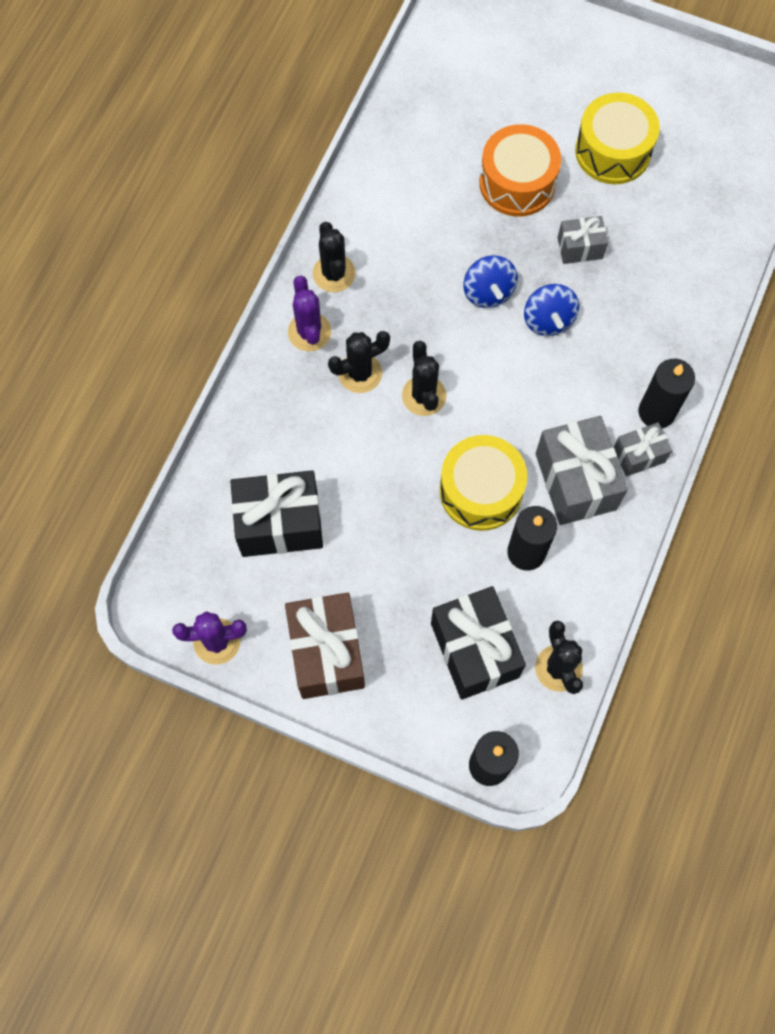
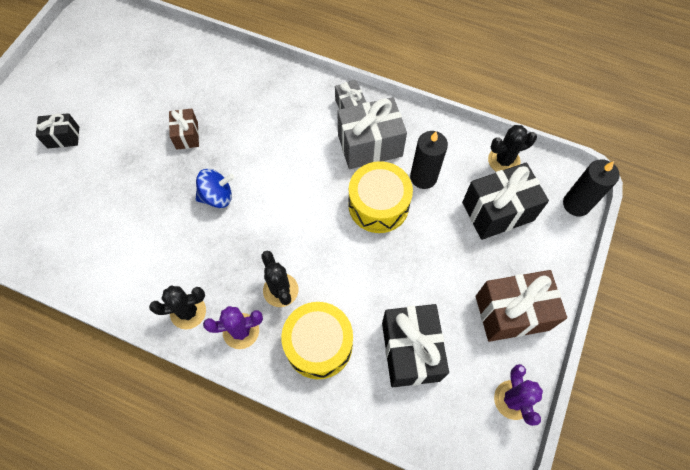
camera: 90 degrees left, 5 degrees down
(424, 396) = (302, 243): black cactus -> none
(517, 183) = (124, 174): orange drum -> none
(548, 320) = (244, 157): blue spinning top -> none
(569, 106) = (63, 137): none -> black gift
(580, 248) = (187, 135): grey gift -> brown gift
(613, 151) = (109, 111): yellow drum -> yellow drum (319, 345)
(656, 412) = (318, 96): black candle -> none

